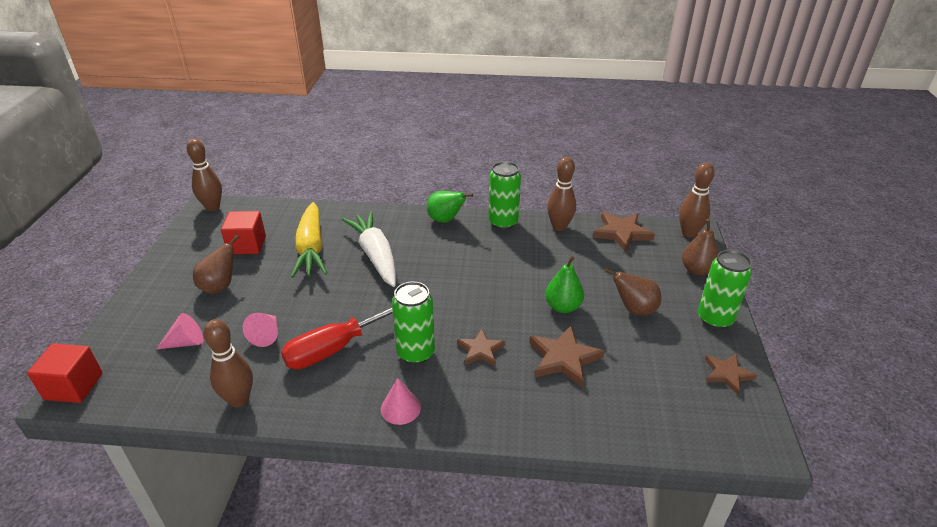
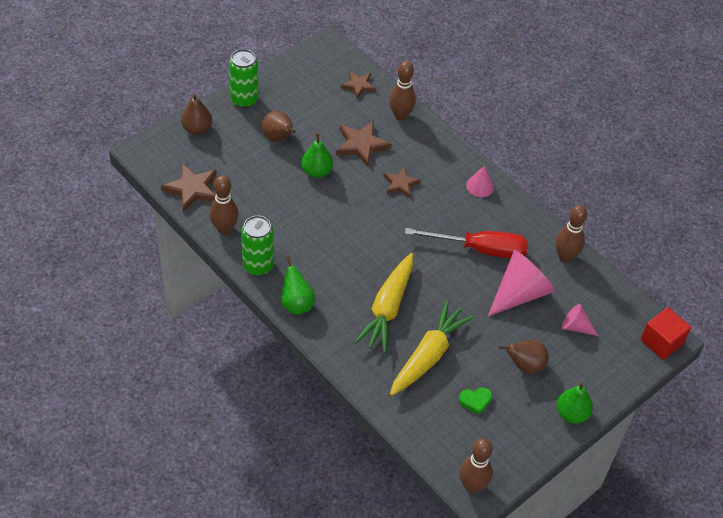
camera: 140 degrees left, 15 degrees up
(153, 280) = (571, 414): none -> green pear
(247, 245) = (475, 401): red cube -> green heart
(266, 335) = (520, 293): pink cone -> pink cone, size x1.92
(375, 255) = (387, 309): white carrot -> yellow carrot
(416, 353) = (439, 210): green can -> none
(689, 233) = (149, 153): brown bowling pin -> brown bowling pin (400, 115)
(727, 374) = (291, 76): brown star -> brown star (358, 85)

